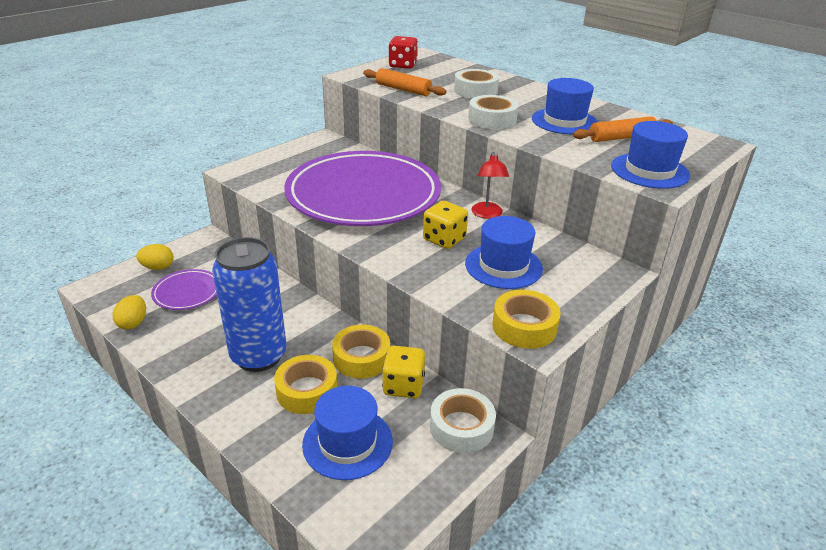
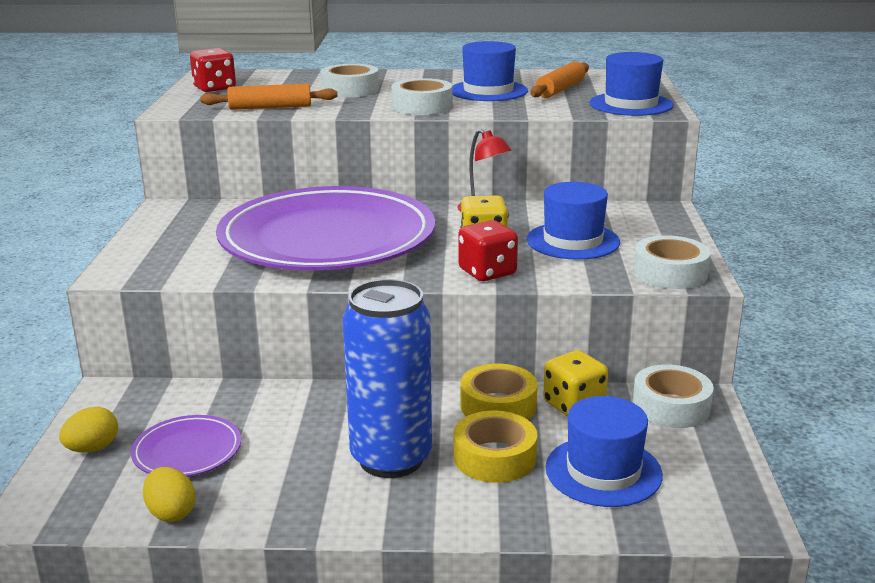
camera: 40 degrees left, 10 degrees down
(407, 263) = (487, 272): none -> red dice
(524, 326) = (670, 273): yellow tape -> white tape

